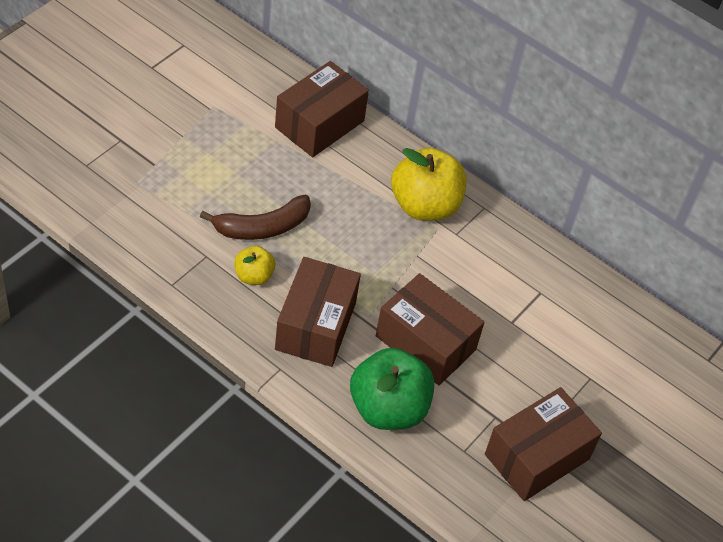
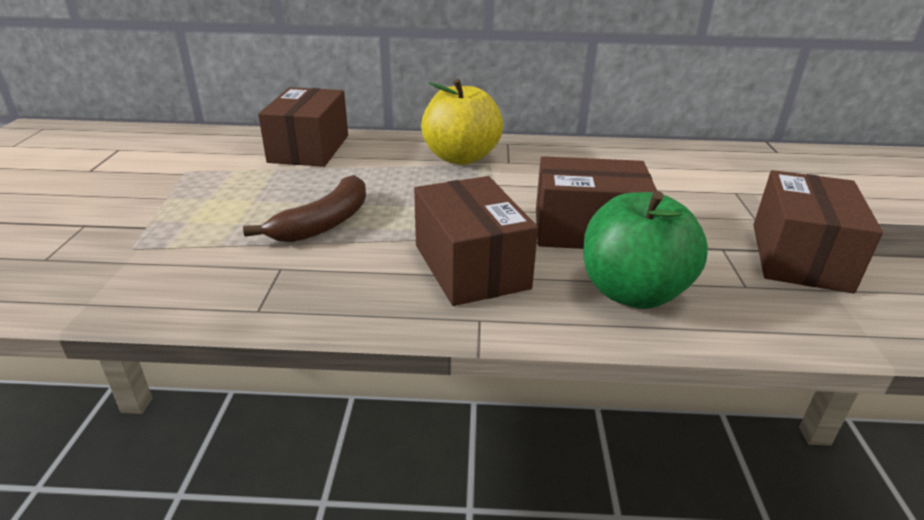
camera: 30 degrees left, 20 degrees down
(254, 276) = (355, 260): yellow apple -> none

